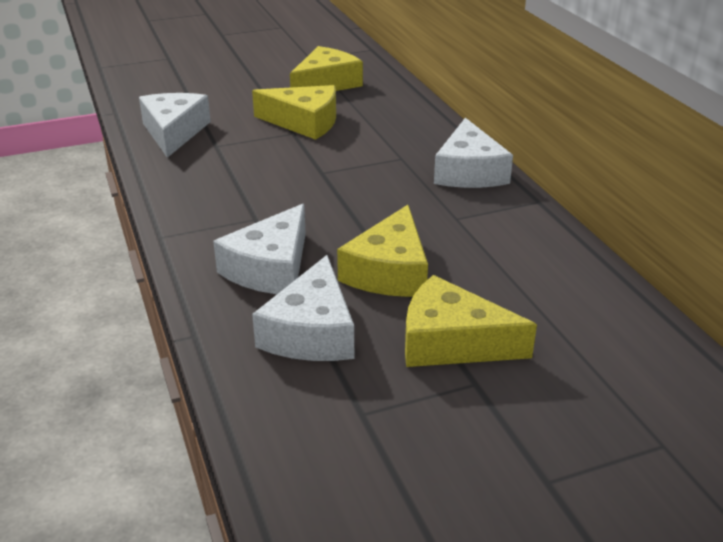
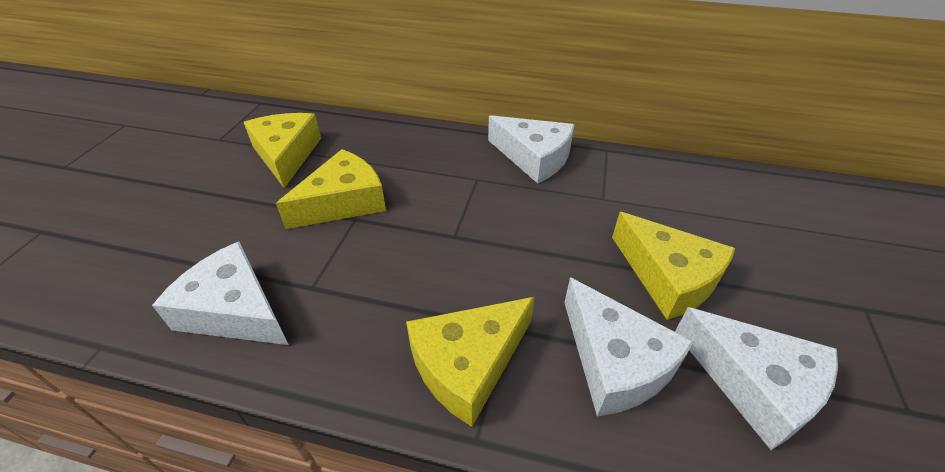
camera: 55 degrees left, 10 degrees up
(452, 342) = (800, 293): yellow cheese -> yellow cheese (468, 364)

